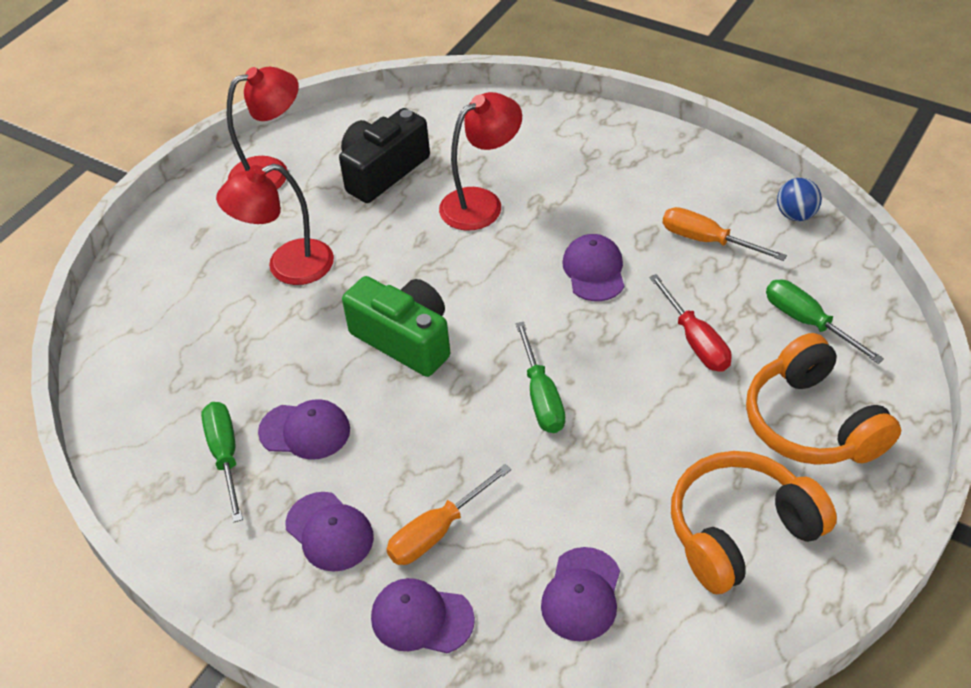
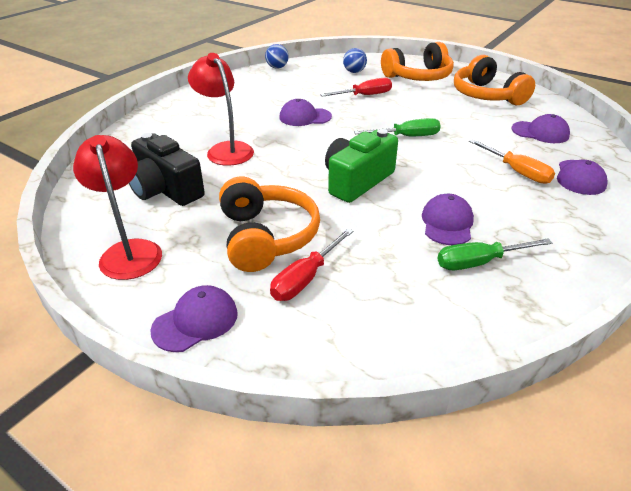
camera: 90 degrees left, 10 degrees down
(216, 305) = (306, 278): none -> red screwdriver
(287, 267) = (266, 237): red lamp -> orange headphones
(329, 532) = (532, 211): purple cap -> purple cap (195, 321)
(707, 241) = (289, 87): orange screwdriver -> none
(807, 322) = (354, 72): green screwdriver -> blue ball

